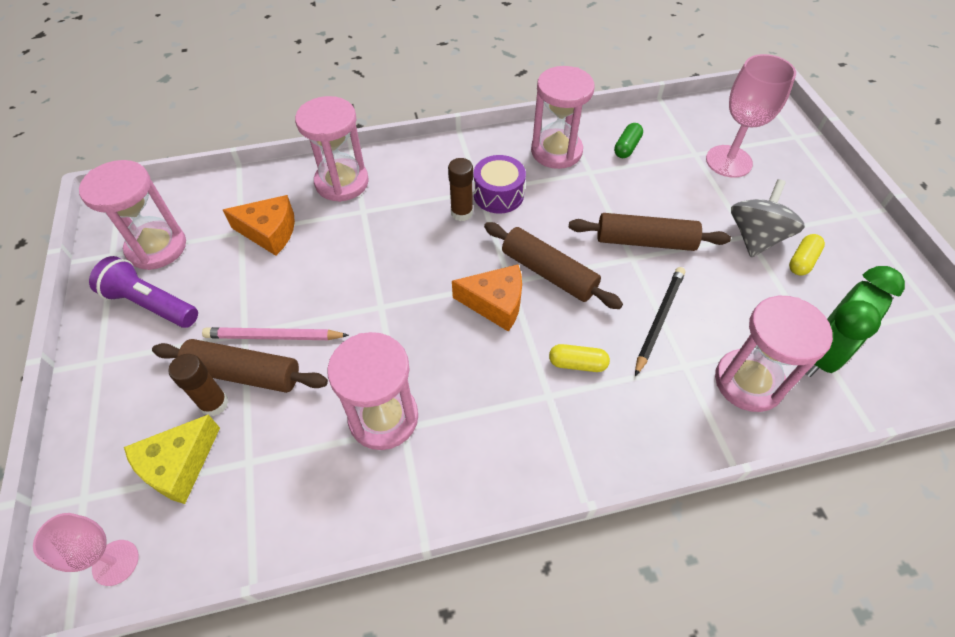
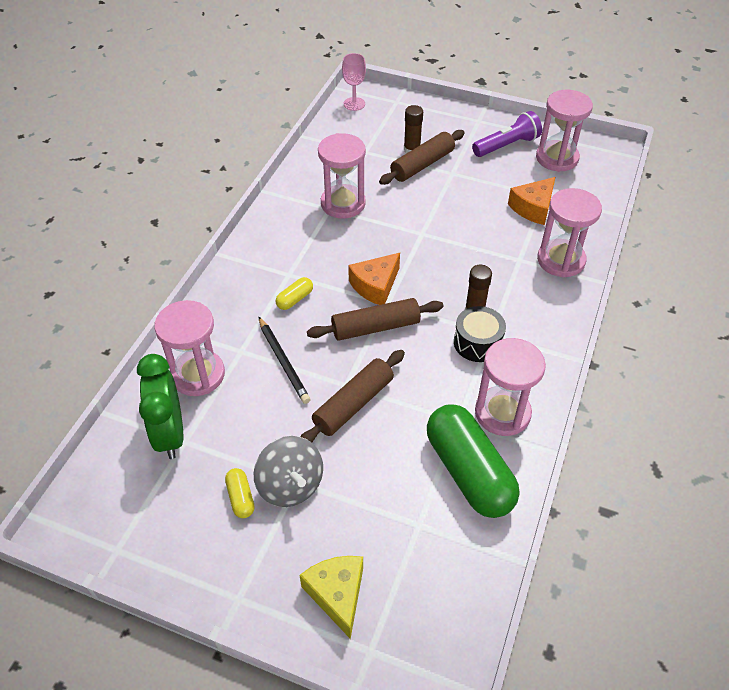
camera: 125 degrees right, 5 degrees down
(179, 465) = (385, 130): yellow cheese -> yellow cheese (337, 594)
(274, 336) = (438, 183): pink pencil -> none
(498, 195) = (477, 343): purple drum -> black drum
(626, 147) = (469, 472): green capsule -> green capsule, size x2.40
(728, 161) = (386, 545): pink goblet -> none

